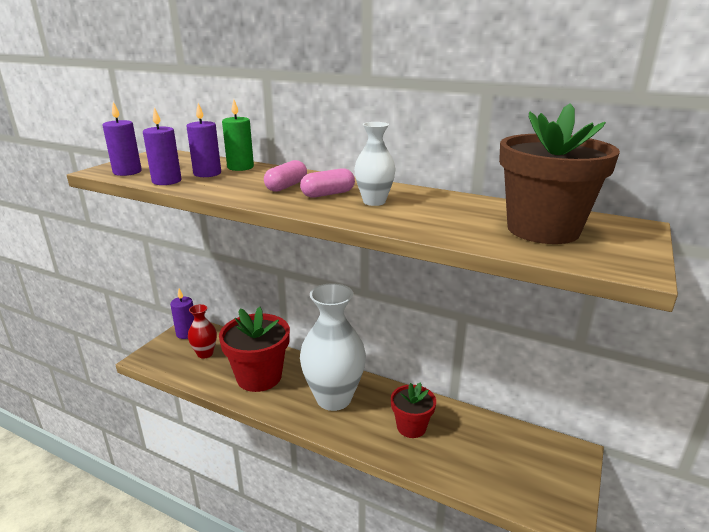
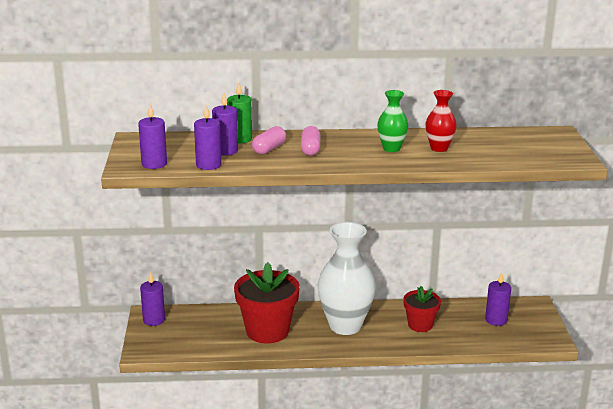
camera: 30 degrees left, 0 degrees up
(205, 353) = (195, 329): red vase -> red vase (439, 148)
(328, 194) = (351, 149): pink capsule -> pink capsule (269, 149)
(374, 202) = (391, 148): white vase -> green vase
(507, 455) = (496, 320): none -> purple candle
(543, 230) = (514, 146): brown flower pot -> none

